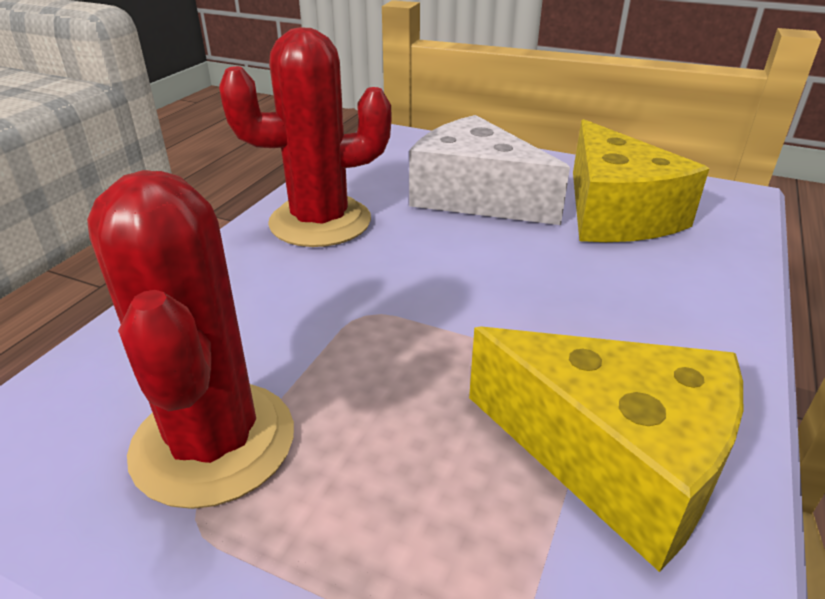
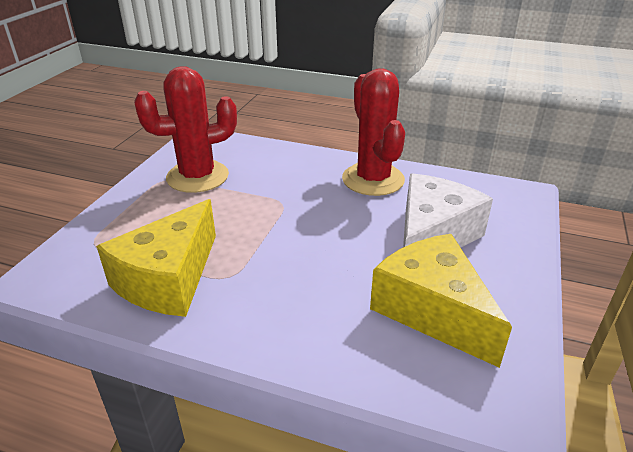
camera: 85 degrees right, 0 degrees up
(615, 213) = (432, 310): yellow cheese -> yellow cheese turned 75 degrees clockwise

